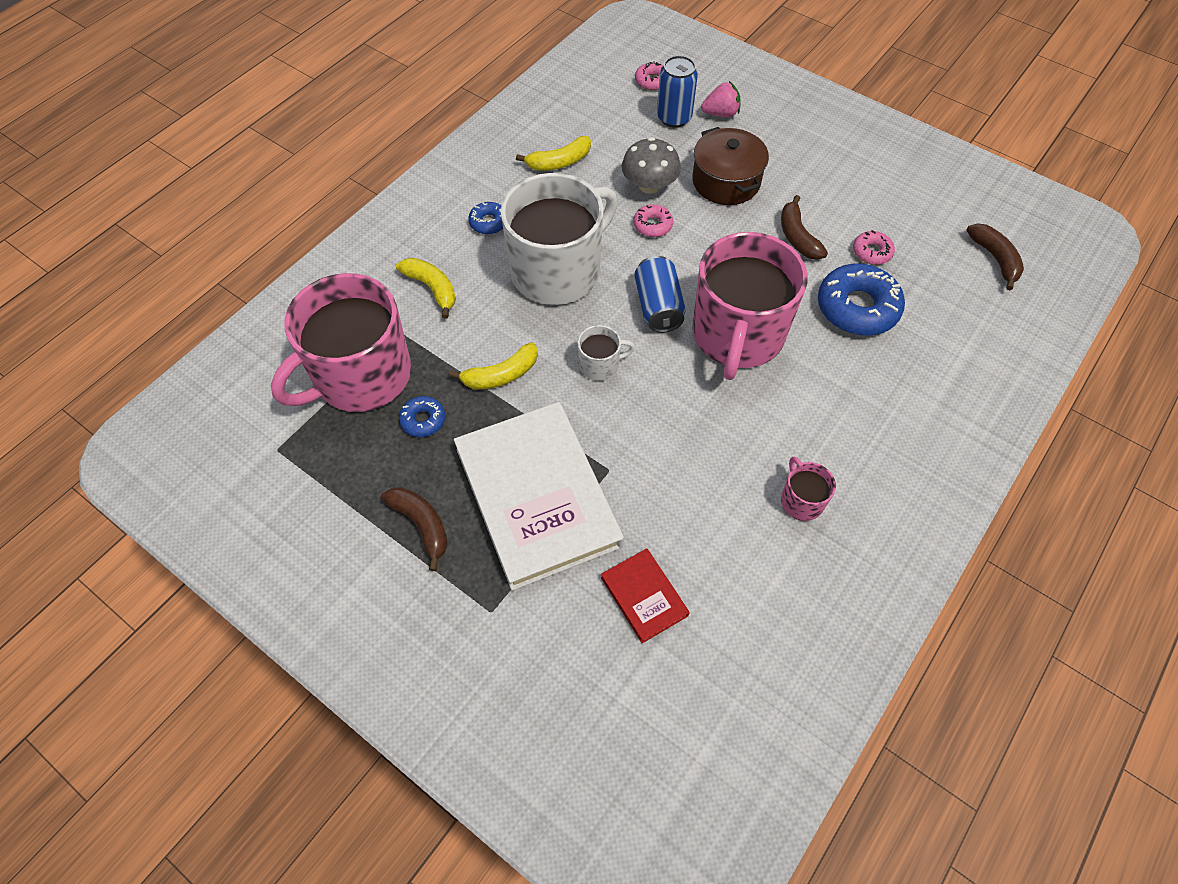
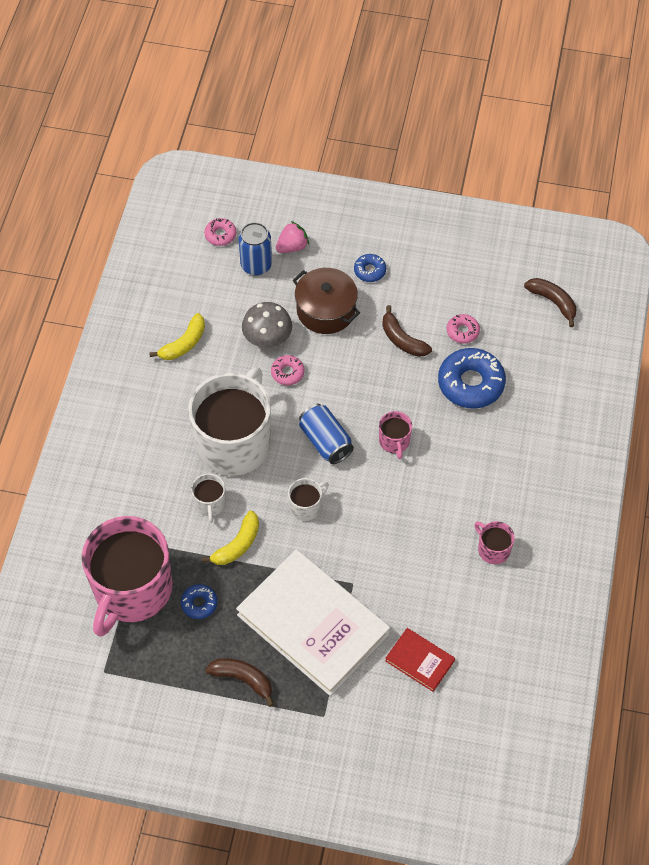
camera: 25 degrees left, 0 degrees up
(432, 288) = (144, 496): yellow banana -> none
(489, 222) = (157, 421): blue donut -> blue donut (370, 271)
(496, 321) = (210, 503): none -> white mug
(737, 335) = (394, 441): pink mug -> pink mug, size x0.42

